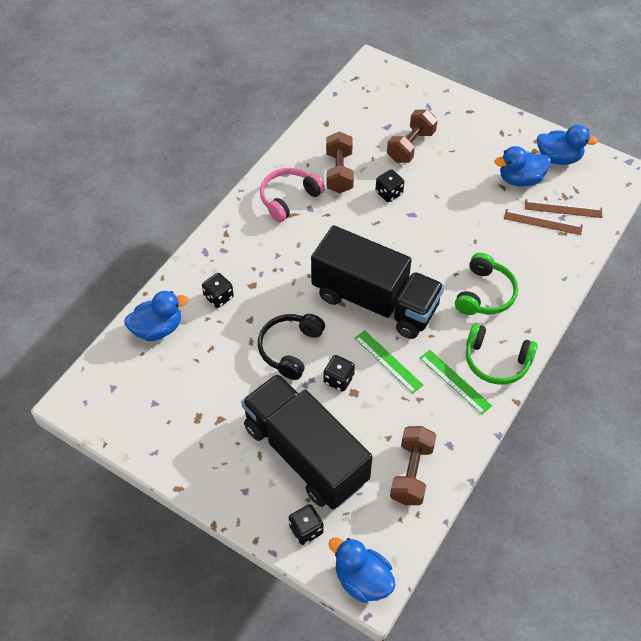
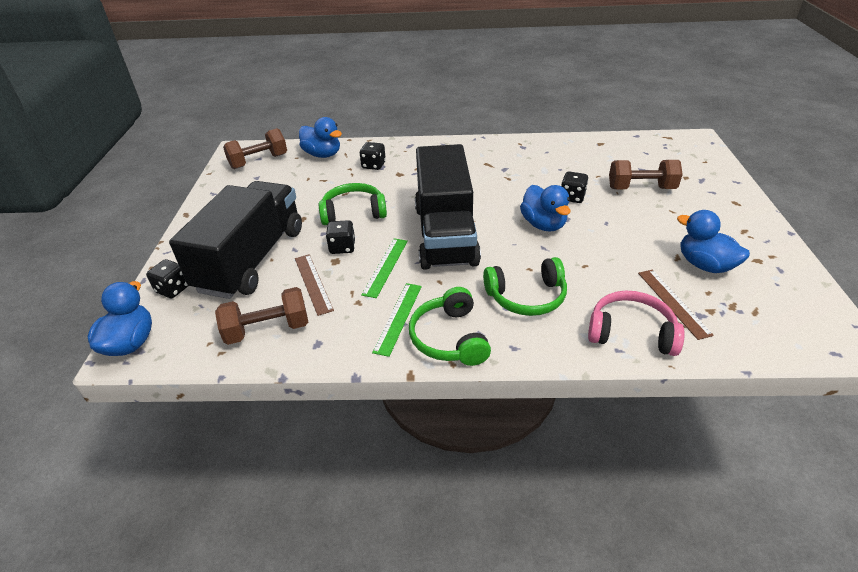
camera: 60 degrees right, 15 degrees down
(289, 198) = (501, 157): pink headphones -> pink headphones (631, 332)
(290, 349) = (353, 212): black headphones -> green headphones
(339, 172) = (559, 167): brown dumbbell -> brown dumbbell (259, 161)
(558, 158) = (777, 281): blue duck -> blue duck (543, 224)
(563, 208) = (713, 311): brown ruler -> brown ruler (313, 283)

